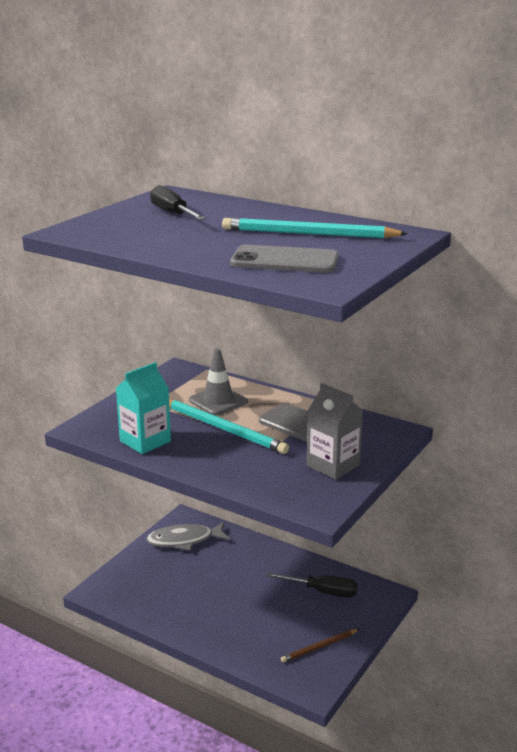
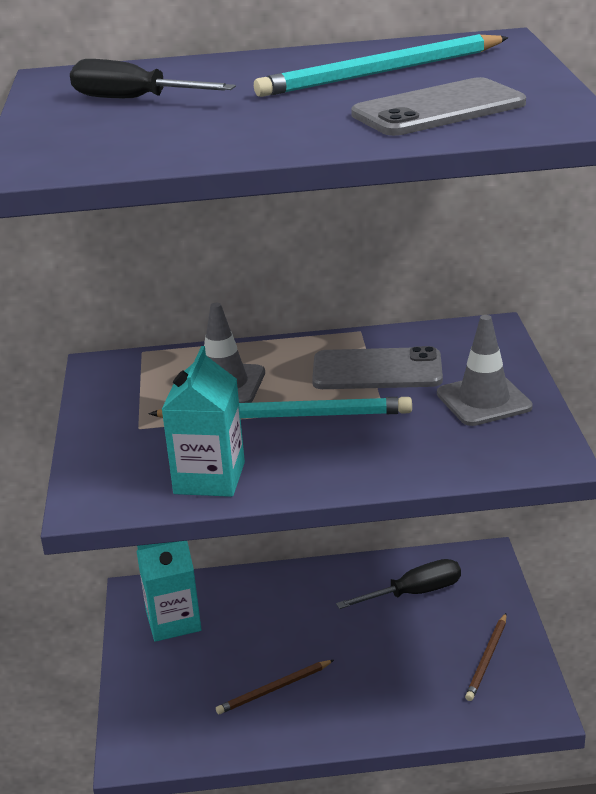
camera: 35 degrees left, 5 degrees up
(184, 540) = (173, 621): grey fish -> turquoise carton
(192, 599) = (274, 689): none -> brown pencil
(333, 465) = (483, 400): grey carton -> grey traffic cone

